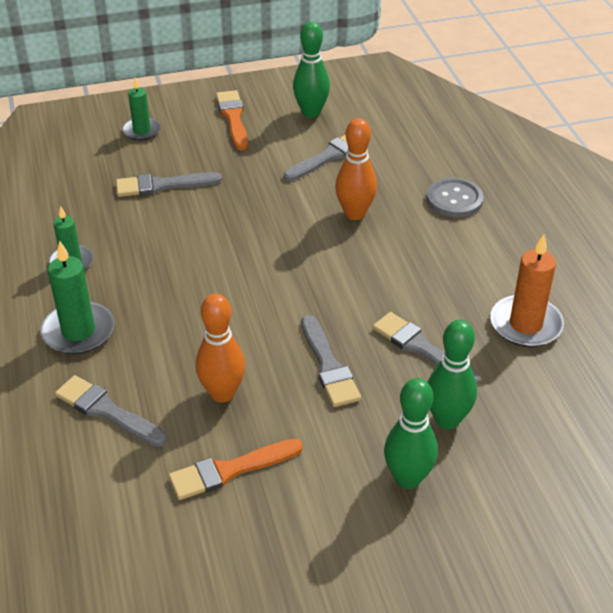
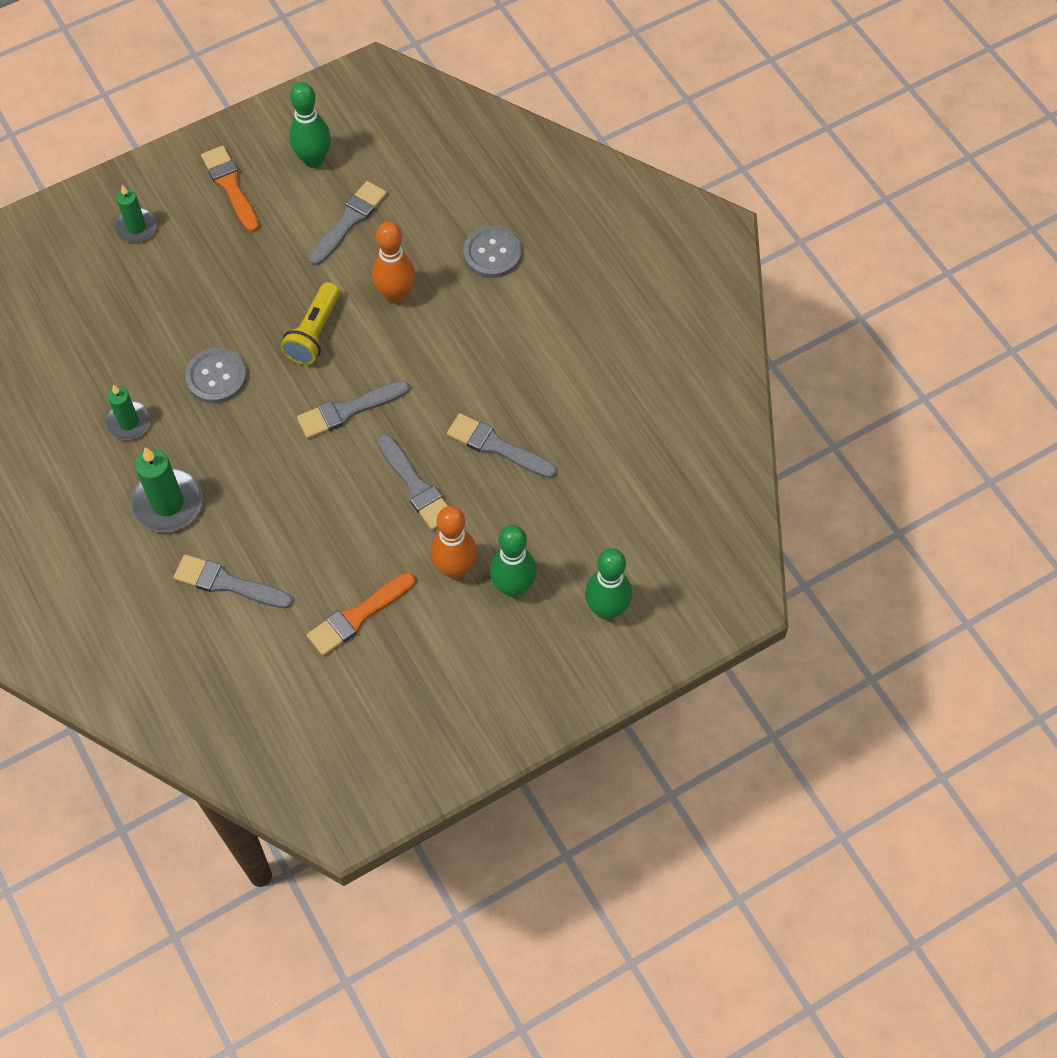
camera: 15 degrees left, 20 degrees up
(162, 185) = (186, 300): grey brush -> grey brush (348, 410)
(166, 243) = (216, 377): none -> grey button
(222, 393) = (327, 539): orange bowling pin -> orange bowling pin (455, 568)
(269, 228) = (314, 333): none -> yellow flashlight
(447, 420) = (535, 519): green bowling pin -> green bowling pin (607, 609)
(525, 324) = (588, 397): orange candle -> none

